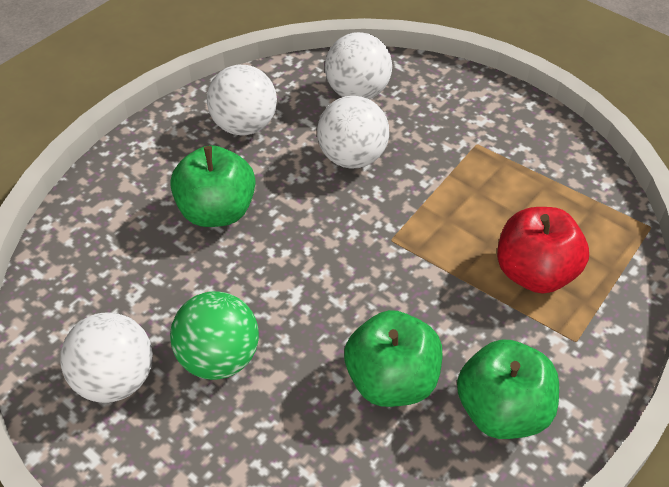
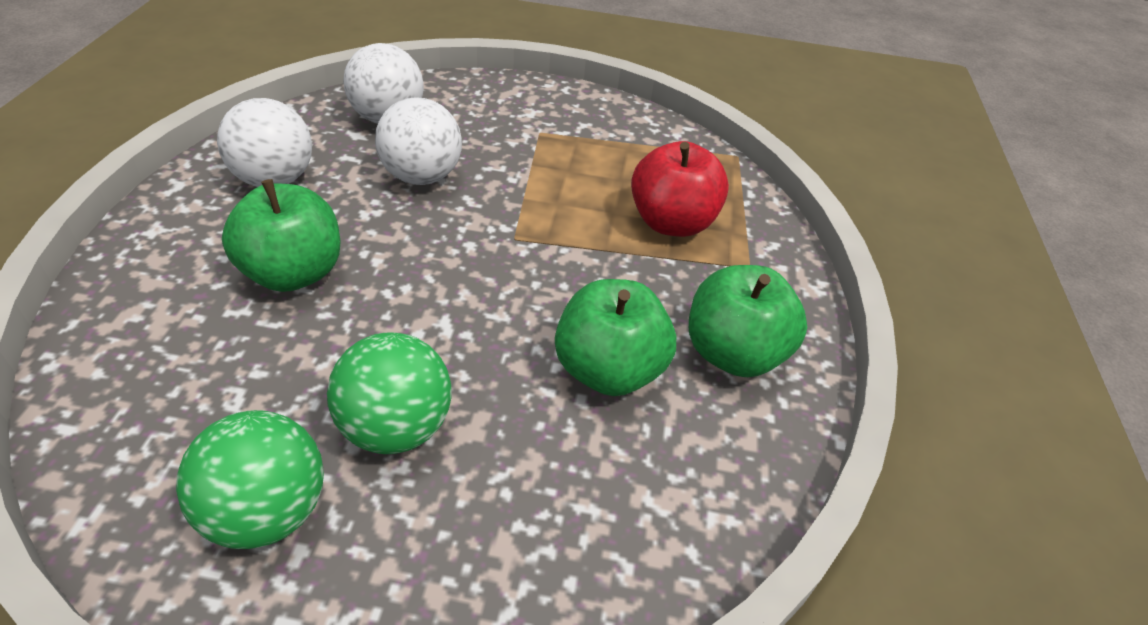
camera: 35 degrees left, 5 degrees down
(115, 380) = (267, 512): white ball -> green ball

